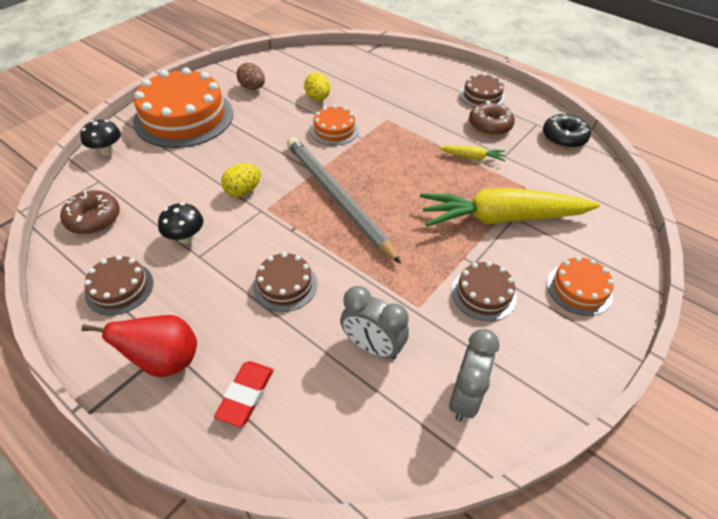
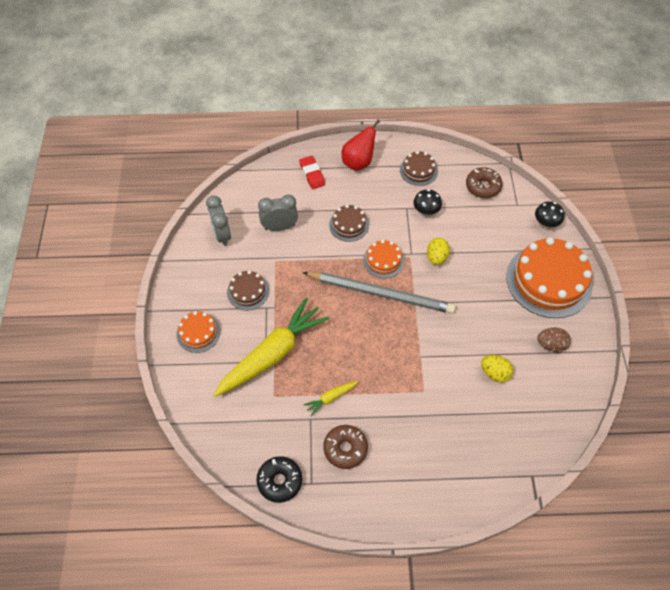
camera: 140 degrees right, 10 degrees up
(334, 130) = (445, 349): orange cake -> orange cake (383, 260)
(482, 96) = (380, 488): brown cake -> none

